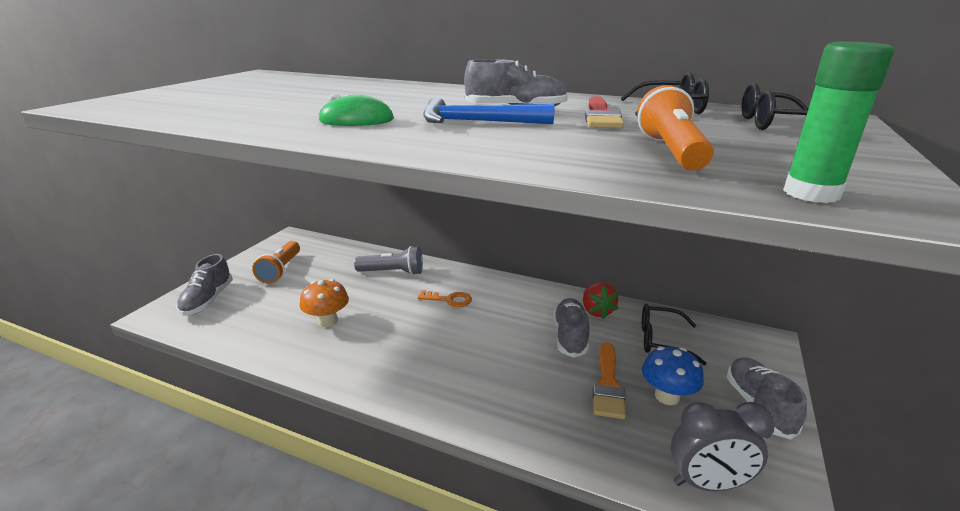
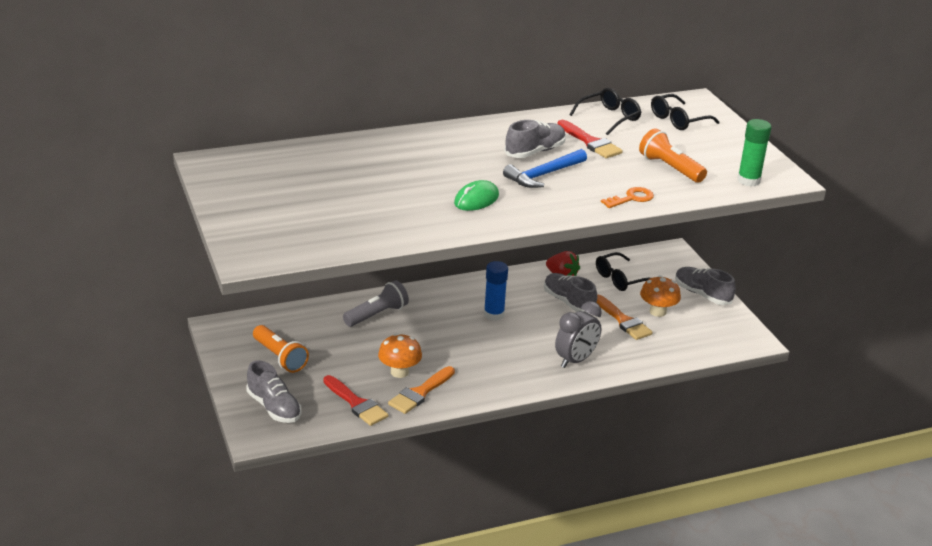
camera: 45 degrees left, 5 degrees up
(254, 328) = (356, 403): none -> red brush
(308, 347) = (420, 393): none -> orange brush
(449, 300) = (457, 315): orange key -> orange key (631, 198)
(481, 314) = (494, 314): none -> blue glue stick
(667, 396) = (657, 311): blue mushroom -> orange mushroom
(707, 483) = (714, 344): grey clock -> grey clock (575, 360)

